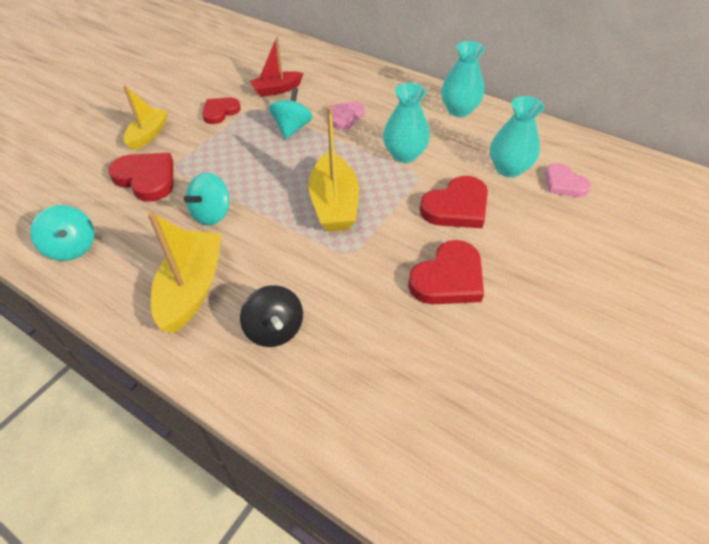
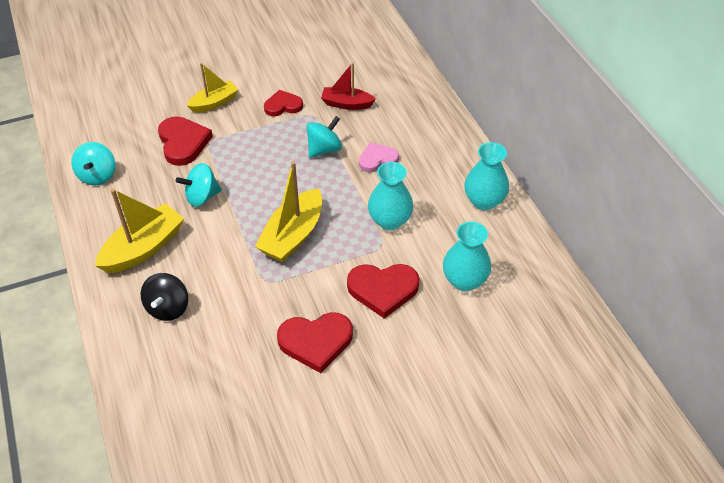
camera: 35 degrees right, 0 degrees up
(564, 183) = (498, 320): pink heart -> none

